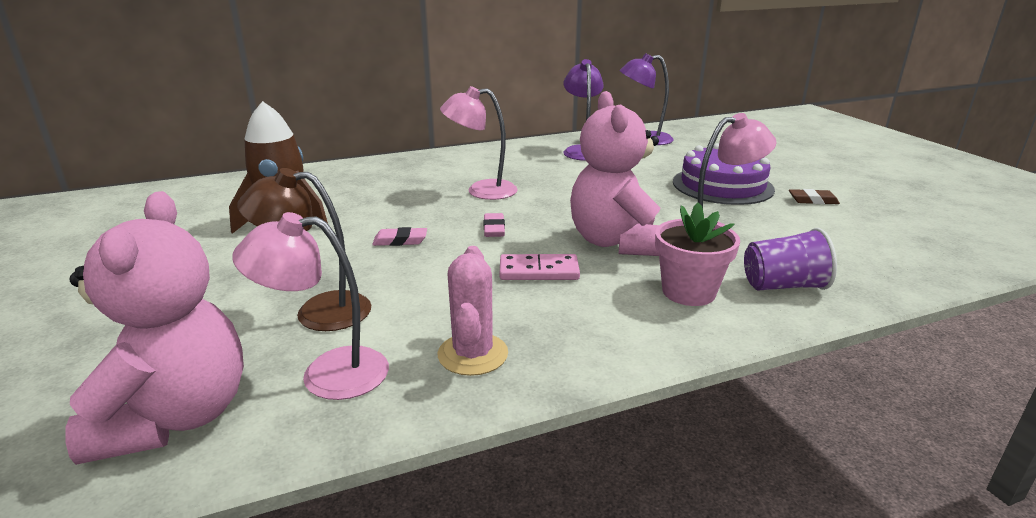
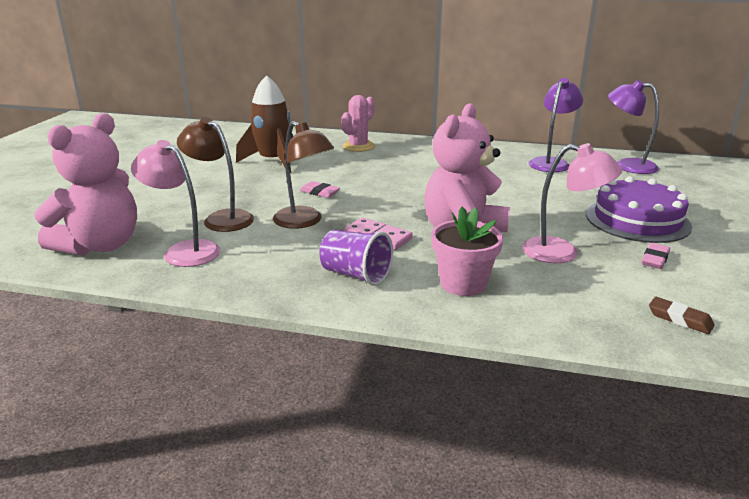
camera: 35 degrees right, 0 degrees up
(433, 281) = (304, 222): none -> brown lamp
(473, 354) = (266, 268): pink cactus -> pink cactus (358, 146)
(481, 191) = (421, 174): pink lamp -> none
(494, 229) = (390, 201): pink eraser -> pink eraser (655, 259)
(783, 286) = (550, 306): purple cup -> purple cup (356, 275)
(813, 200) = (712, 256): brown eraser -> brown eraser (680, 319)

